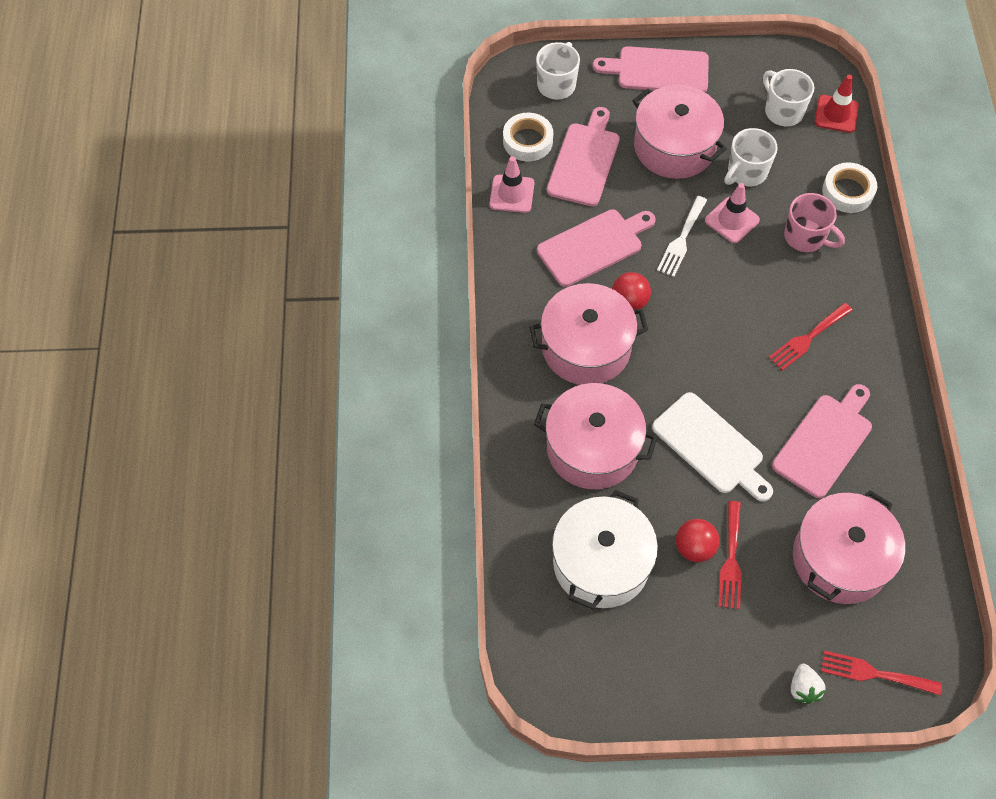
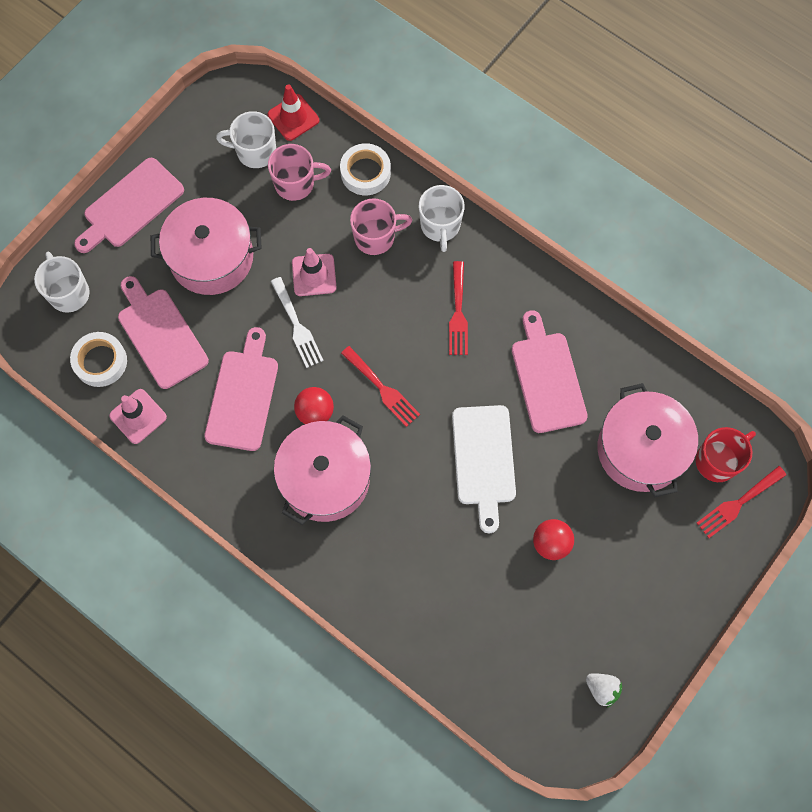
camera: 50 degrees left, 10 degrees up
(592, 448) = (412, 547): pink pot -> none
(601, 563) = (507, 621): white pot -> none
(711, 446) = (483, 460): white cutting board -> white cutting board turned 90 degrees clockwise
(731, 560) = (581, 525): red fork -> red fork (382, 389)
(746, 172) = (283, 227): white mug -> white mug (440, 226)
(788, 155) = (296, 183): none -> pink mug
(803, 688) = (711, 561): white strawberry -> white strawberry (602, 689)
(893, 628) = (717, 461): none -> red mug

